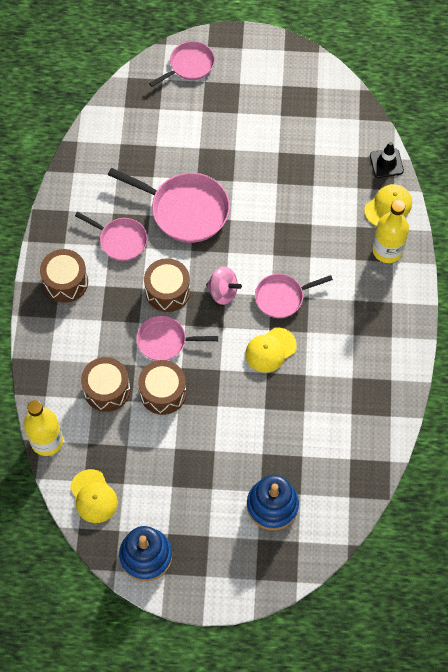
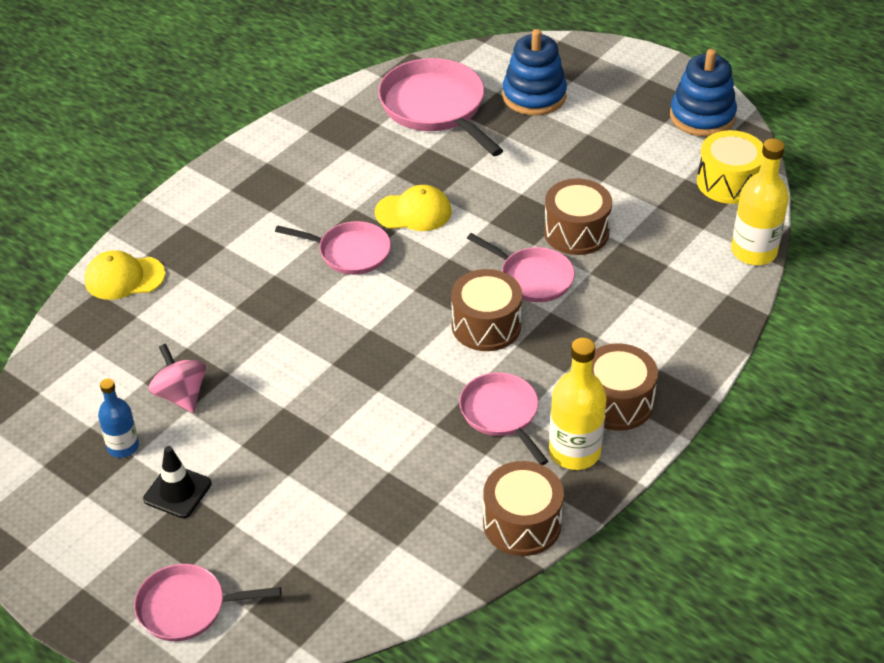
camera: 145 degrees left, 20 degrees down
(93, 496) = (728, 182): yellow cap -> yellow drum
(107, 390) = (644, 265): brown drum -> brown drum (522, 523)
(185, 210) = (381, 405): pink pan -> pink pan (435, 108)
(223, 292) = (416, 291): pink spinning top -> pink spinning top (181, 395)
(290, 116) = (123, 446): none -> blue bottle
(386, 163) = (69, 323): black traffic cone -> black traffic cone (177, 491)
(387, 250) = (178, 237): yellow bottle -> yellow bottle (574, 452)

